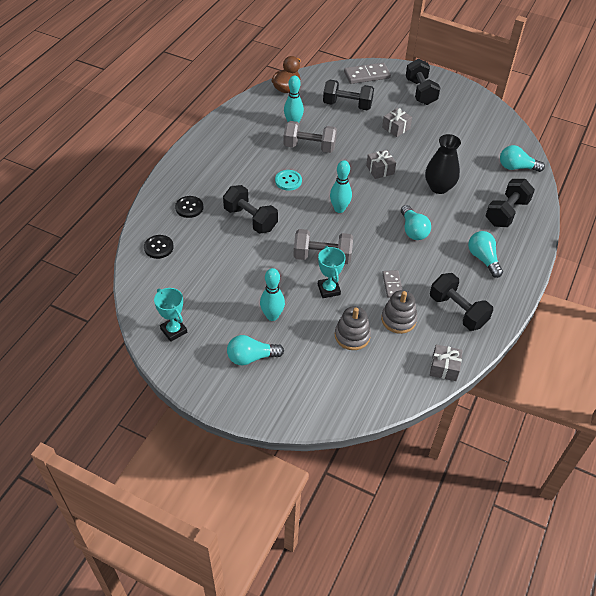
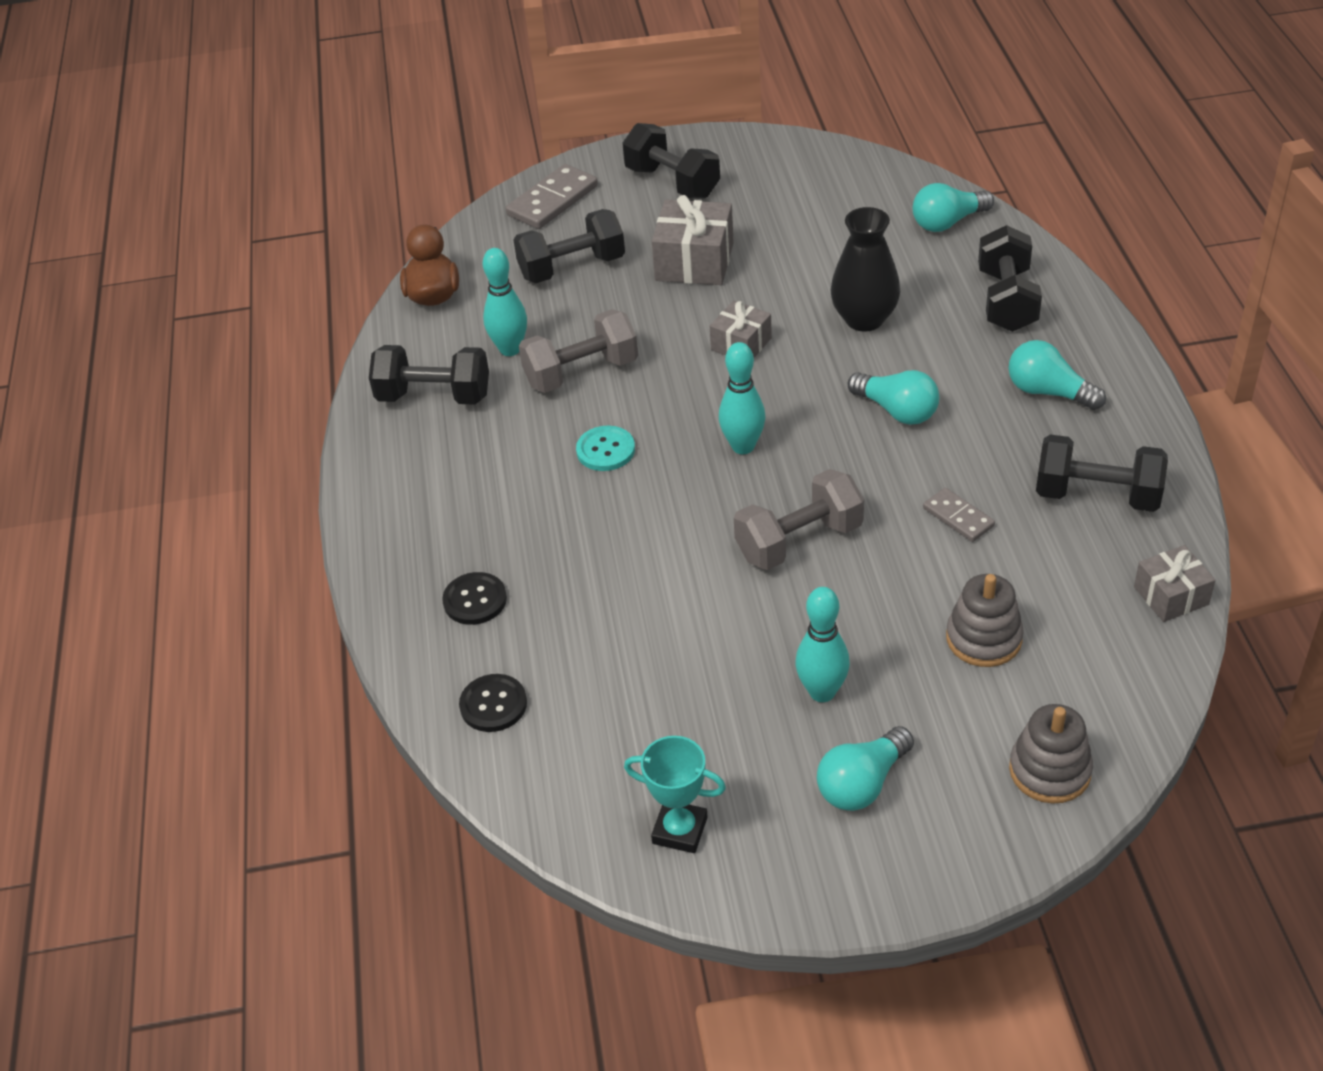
camera: 30 degrees left, 5 degrees down
(250, 219) = (609, 554): black dumbbell -> black dumbbell (434, 396)
(329, 289) = (867, 588): turquoise trophy -> none
(396, 128) = (694, 262): grey gift -> grey gift, size x1.63
(398, 319) = (1025, 566): grey stacking toy -> grey stacking toy (1049, 770)

